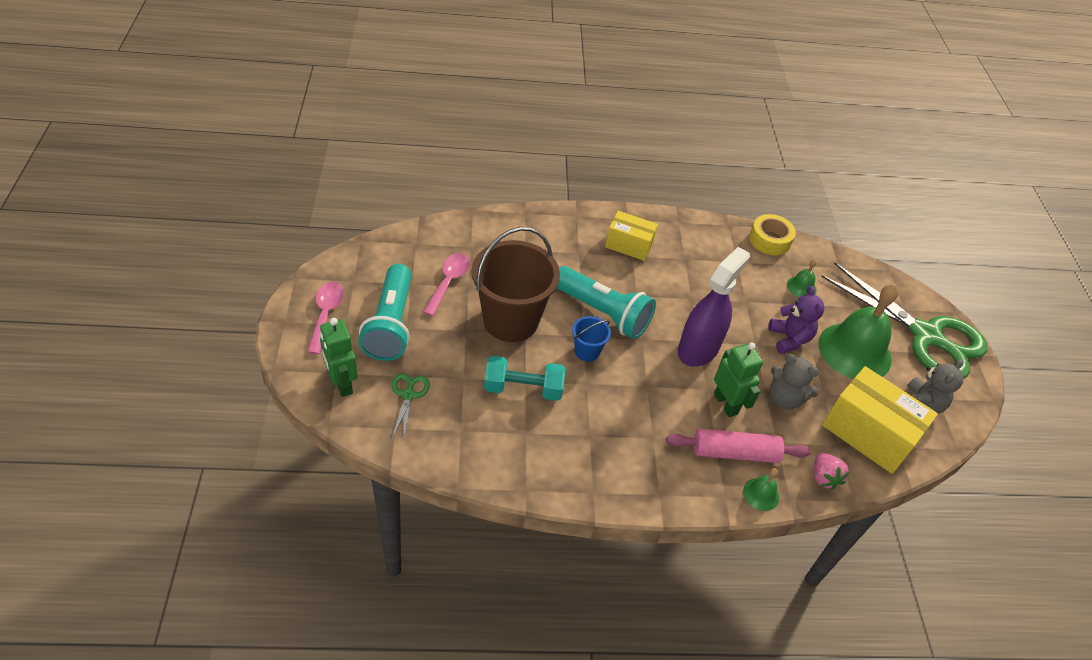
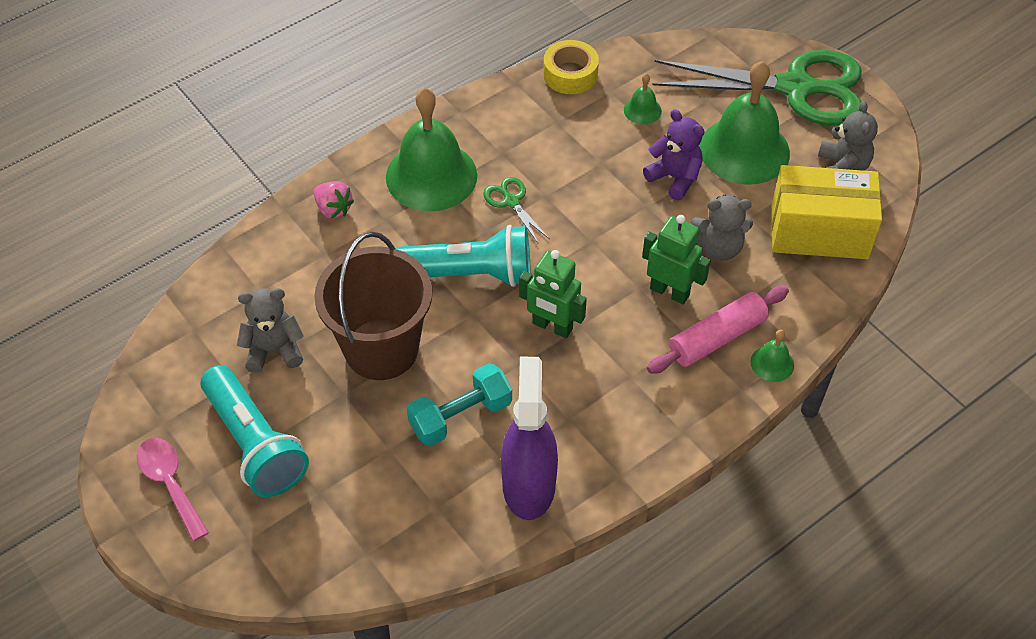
camera: 30 degrees left, 5 degrees up
(342, 383) = (264, 548): green robot -> green robot (552, 326)
(408, 395) = (347, 508): green scissors -> green scissors (511, 201)
(449, 282) = (274, 350): pink spoon -> grey teddy bear
(587, 351) = (490, 329): blue bucket -> none
(629, 245) = (431, 176): yellow box -> green bell
(698, 349) = (597, 249): purple spray bottle -> purple spray bottle (528, 485)
(823, 477) = (813, 305): pink strawberry -> pink strawberry (333, 209)

